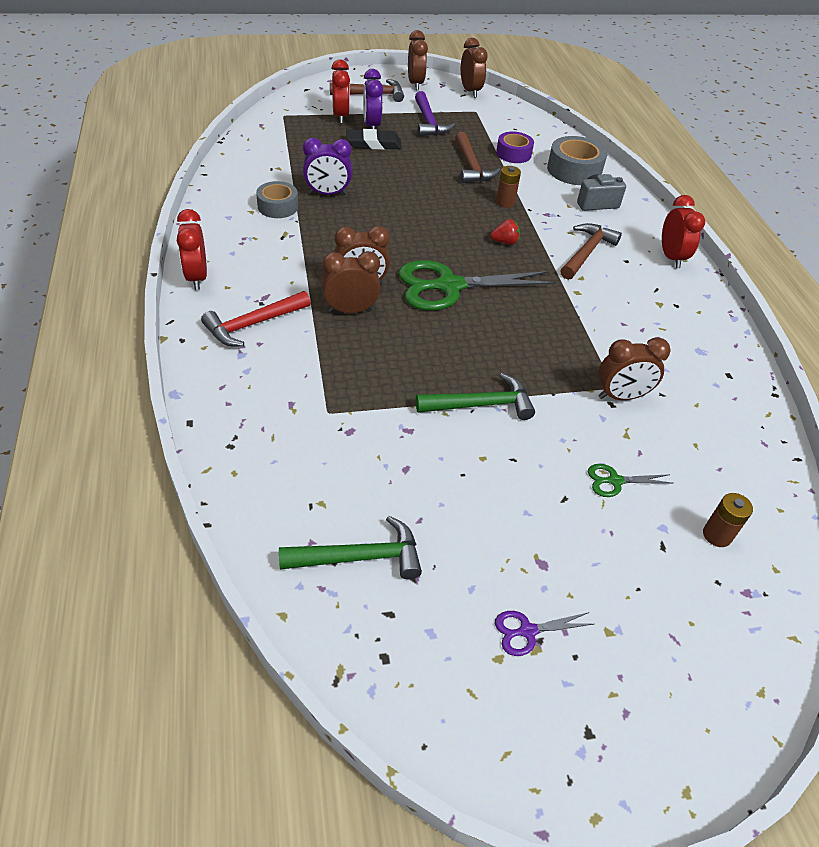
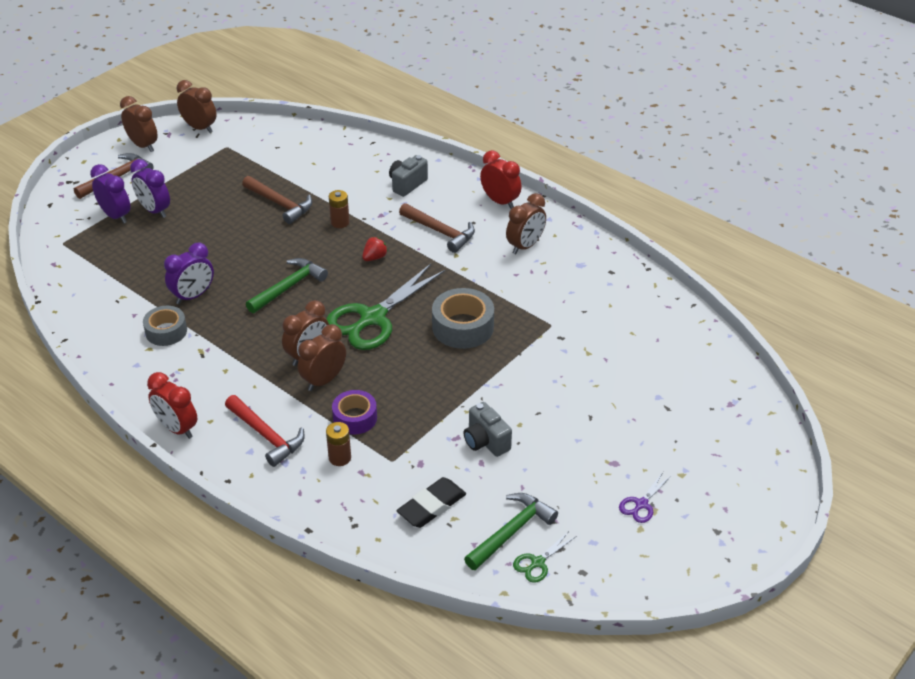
camera: 35 degrees left, 5 degrees down
(253, 324) = (266, 435): red hammer -> red hammer turned 60 degrees counterclockwise
(340, 116) = (116, 216): red clock -> purple clock
(373, 144) = (176, 227): black eraser -> black eraser (431, 506)
(428, 122) = (199, 180): purple hammer -> none
(432, 452) = (485, 441): none -> grey camera
(481, 405) = (483, 391): green hammer -> green hammer (288, 287)
(513, 154) = (301, 173): purple tape -> purple tape (355, 418)
(574, 170) = (362, 163): grey tape -> grey tape (463, 327)
(586, 252) = (440, 232): brown hammer -> brown hammer turned 135 degrees clockwise
(615, 481) = (608, 386): green scissors -> green scissors (537, 562)
(621, 396) = (561, 328): brown clock -> brown clock (525, 246)
(717, 535) = (689, 381): brown battery -> brown battery (340, 458)

